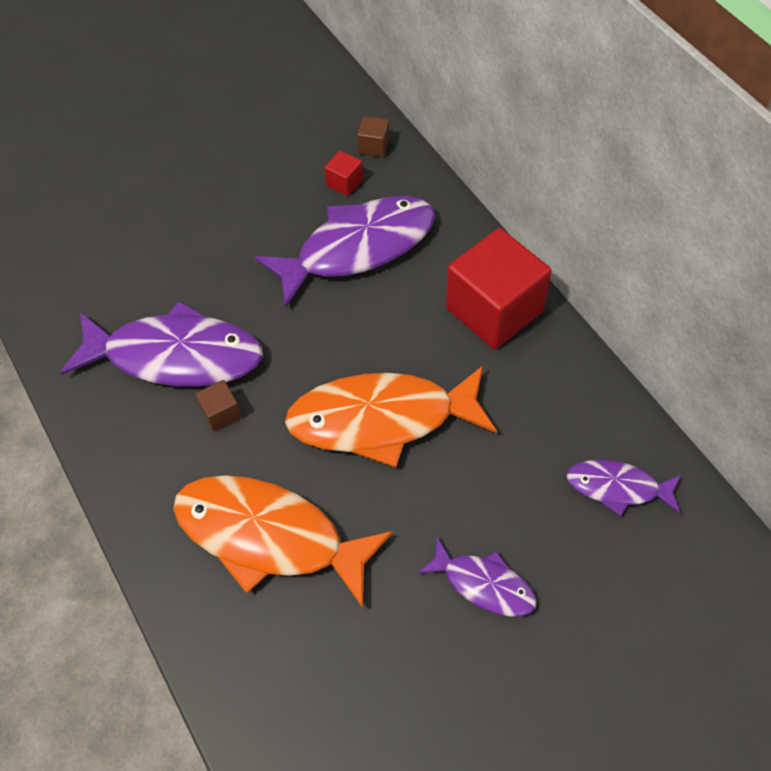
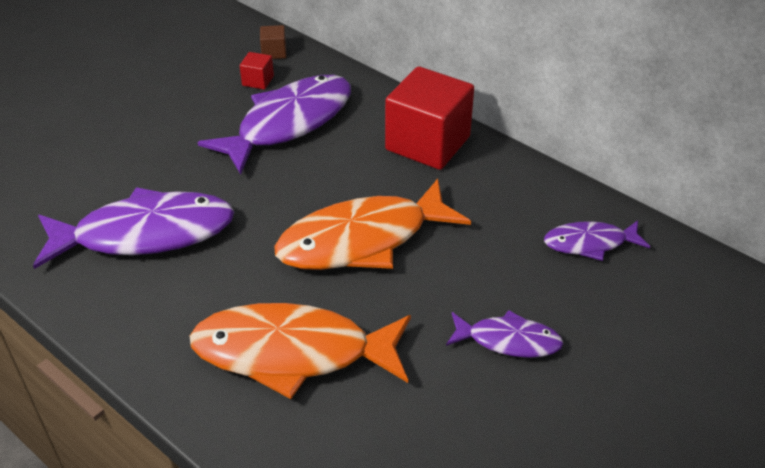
camera: 20 degrees left, 15 degrees down
(221, 413) = (208, 268): brown cube -> none

